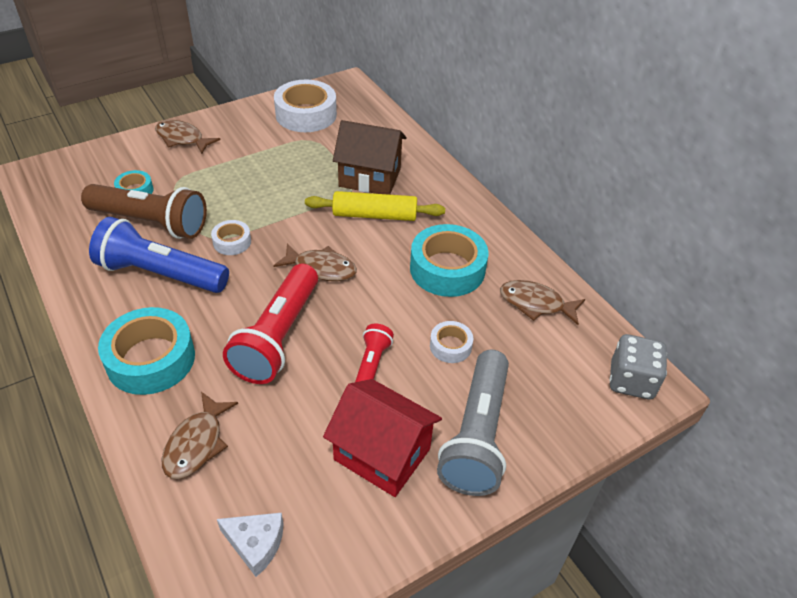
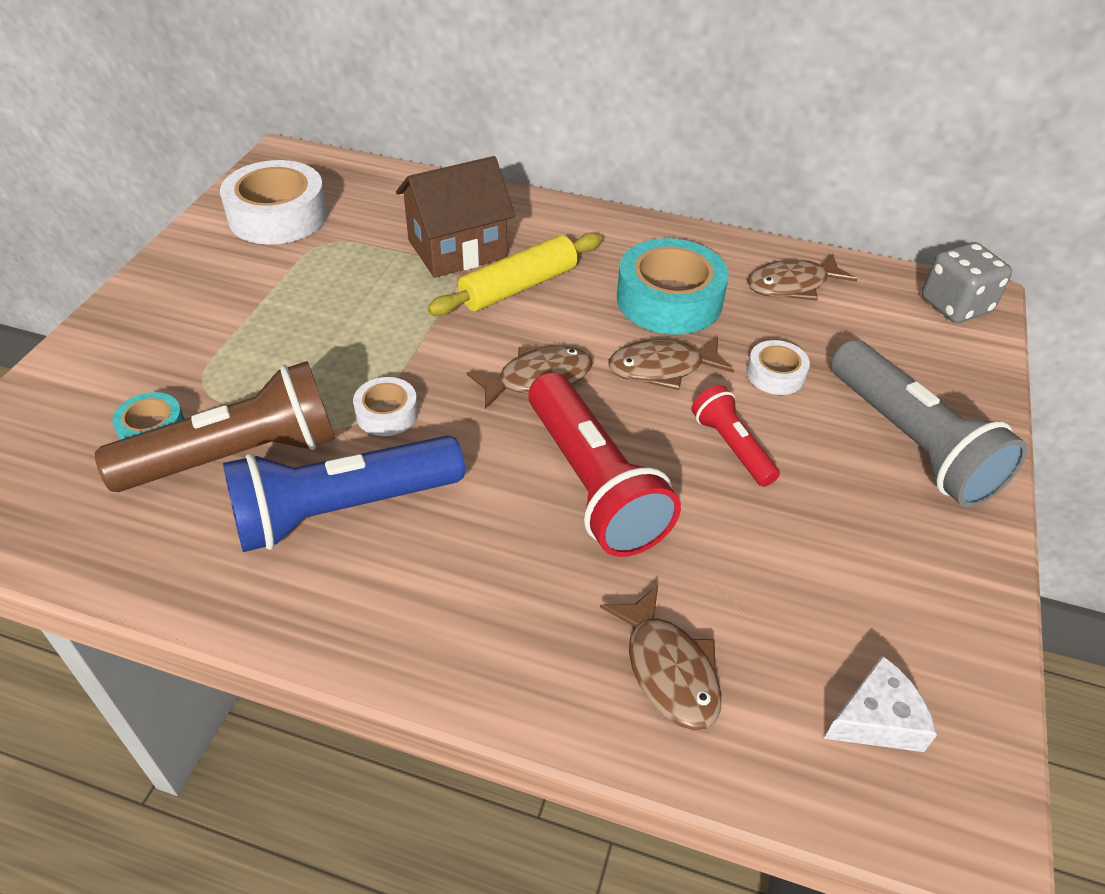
camera: 40 degrees left, 0 degrees up
(151, 359) = (475, 618): turquoise tape -> none
(182, 139) = (135, 327): brown fish -> brown fish (662, 368)
(382, 454) = (860, 525): red house -> none

